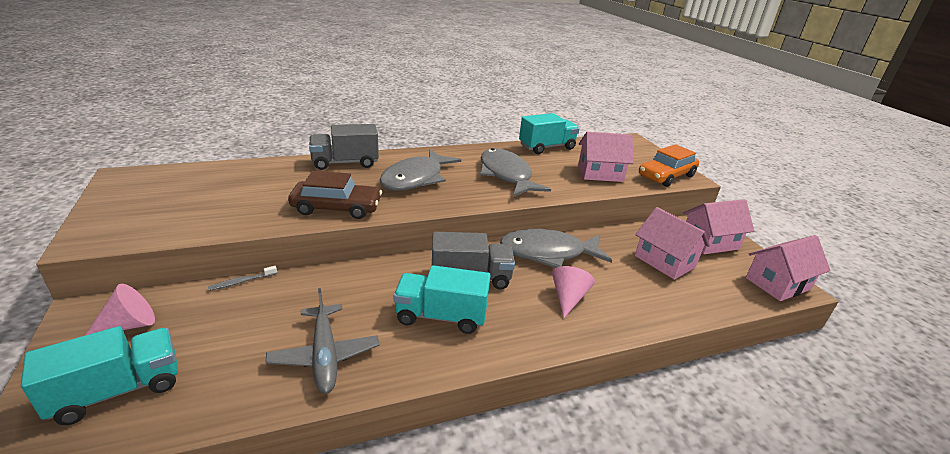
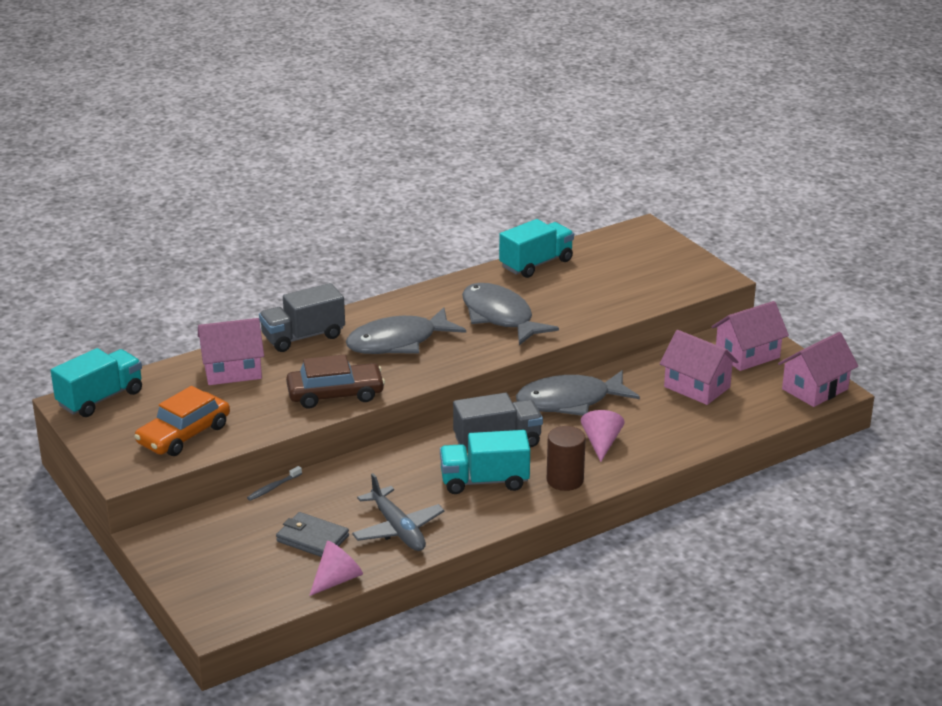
camera: 10 degrees left, 0 degrees up
(118, 390) = (249, 581): turquoise truck -> turquoise truck (100, 398)
(129, 324) = (206, 539): pink cone -> pink cone (337, 579)
(231, 347) = (312, 538): none -> grey wallet
(416, 178) = (398, 342): grey fish -> grey fish turned 45 degrees clockwise
(522, 332) = (565, 480): none -> brown cylinder
(600, 173) = (610, 292): pink house -> pink house (232, 371)
(666, 176) = (690, 280): orange car -> orange car (184, 434)

